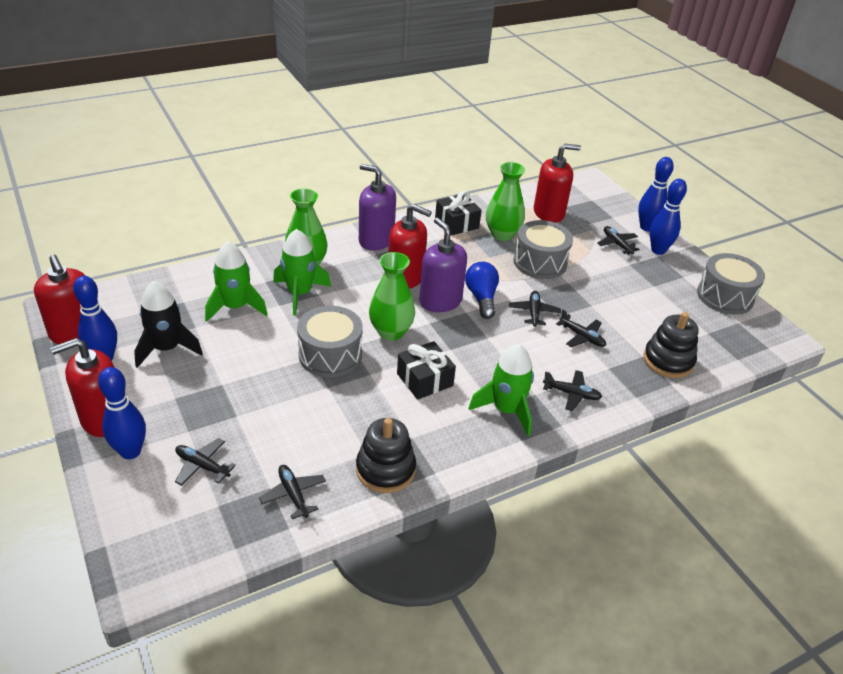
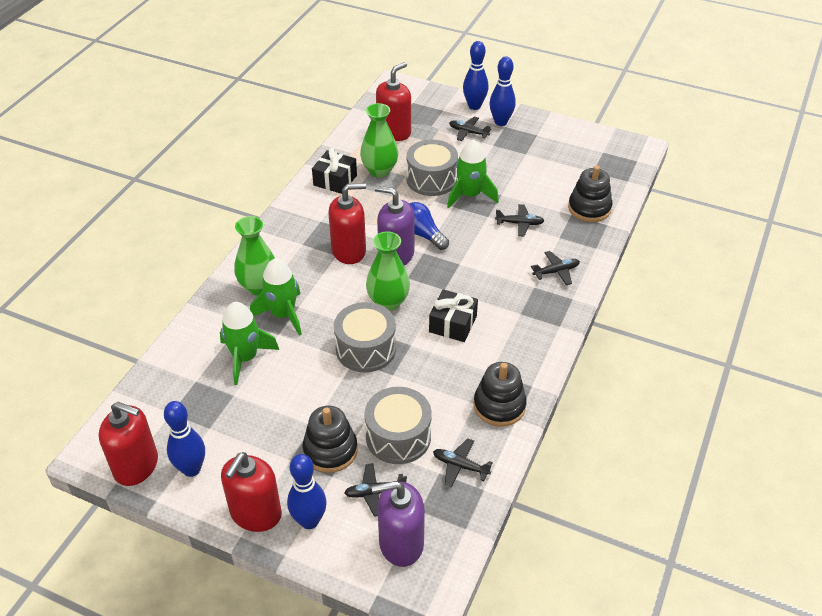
camera: 35 degrees left, 5 degrees up
(167, 348) = (233, 427): black rocket -> none
(210, 411) = (330, 450): none -> black stacking toy
(376, 240) = (289, 232): purple soap dispenser -> purple soap dispenser (401, 543)
(506, 410) = (528, 311): green rocket -> green rocket (470, 195)
(533, 312) = (469, 224): black plane -> none
(725, 296) = (577, 136): grey drum -> grey drum (398, 437)

